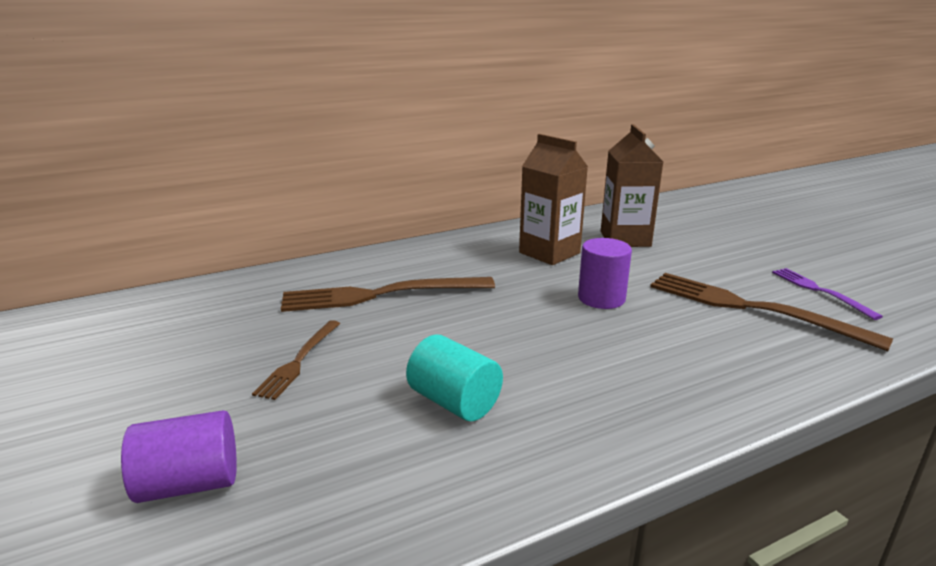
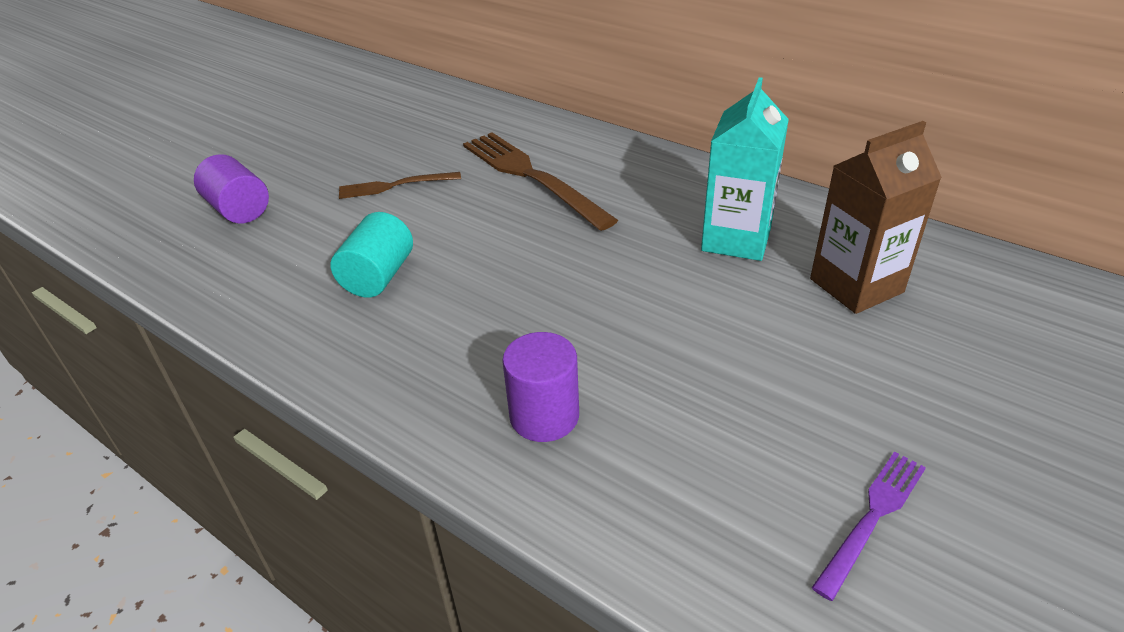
camera: 65 degrees right, 15 degrees up
(549, 253) = (736, 239): brown carton -> turquoise carton
(601, 298) = (644, 308): purple cylinder -> purple cylinder (544, 416)
(752, 308) = (733, 443): brown fork -> none

